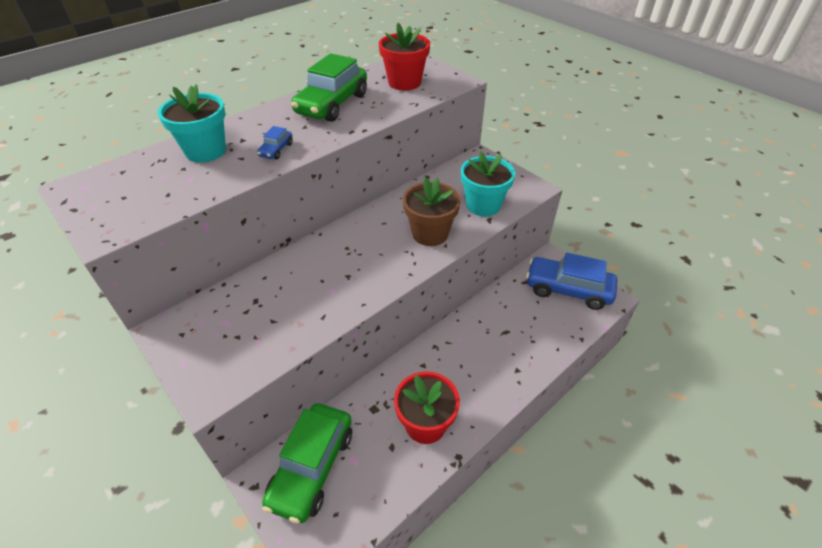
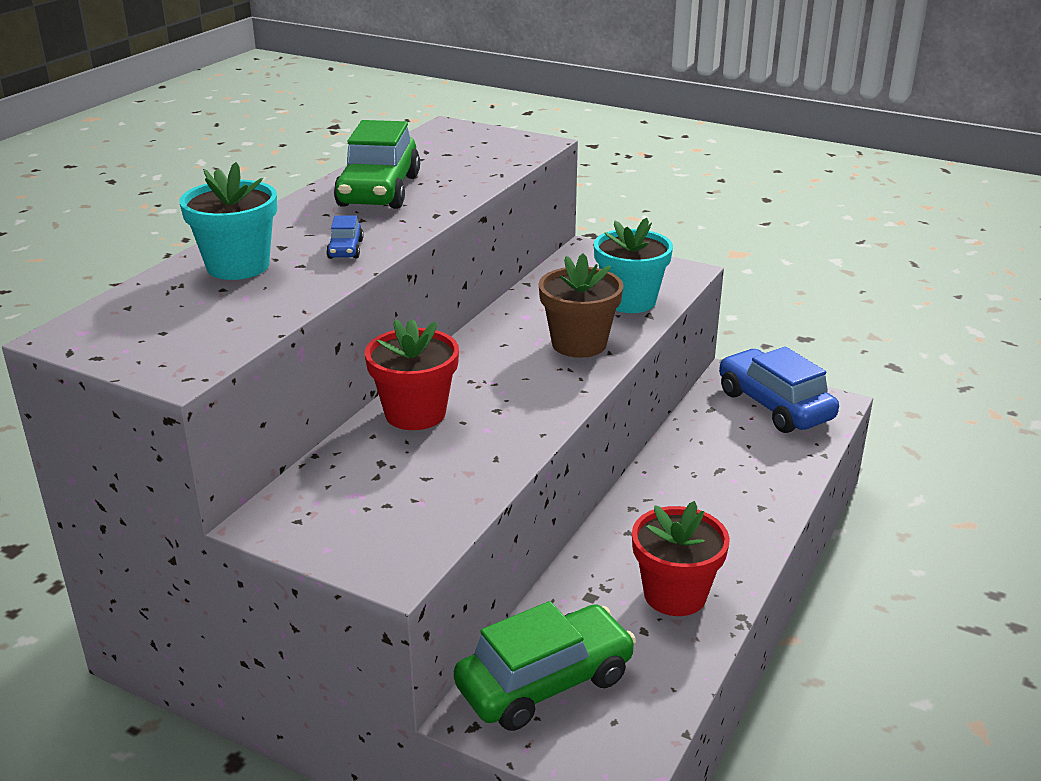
camera: 20 degrees left, 15 degrees down
(312, 467) = (545, 682): green car -> green car turned 120 degrees counterclockwise
(404, 82) = (463, 154): red flower pot -> red flower pot (415, 413)
(568, 289) = (774, 405): blue car -> blue car turned 60 degrees clockwise

